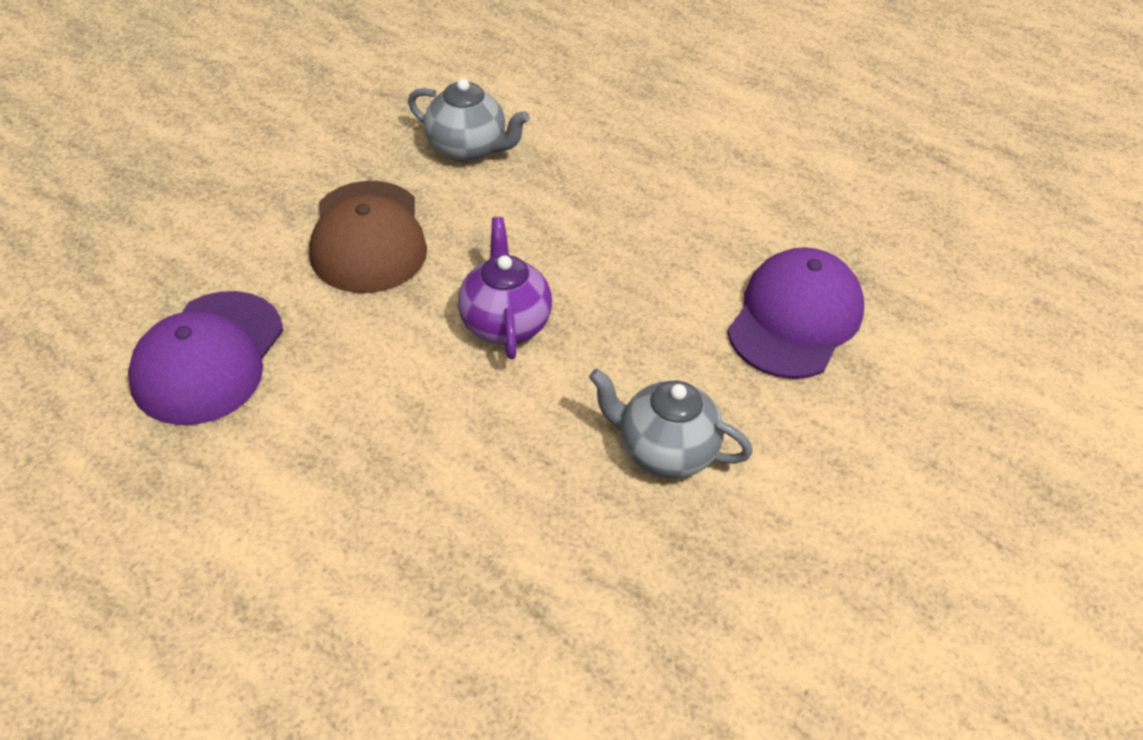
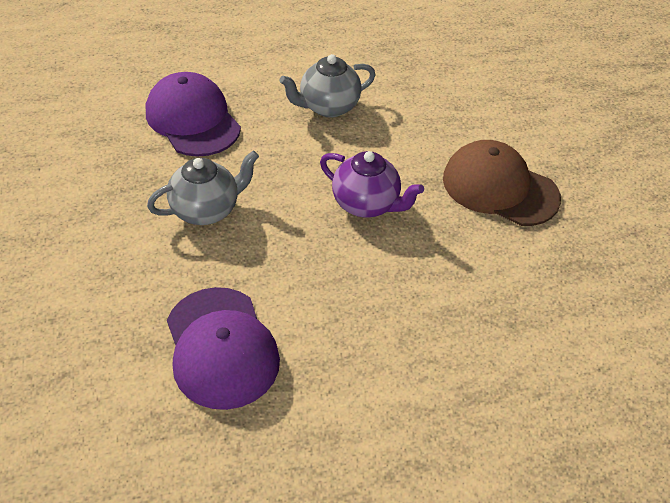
camera: 130 degrees right, 0 degrees up
(208, 358) = (450, 91): purple cap -> purple cap (193, 119)
(468, 149) = (561, 286): grey teapot -> grey teapot (328, 107)

